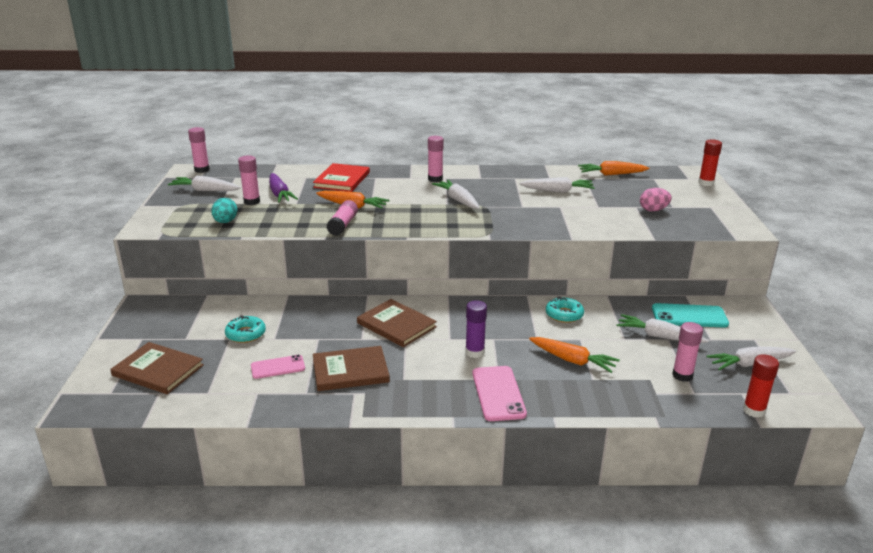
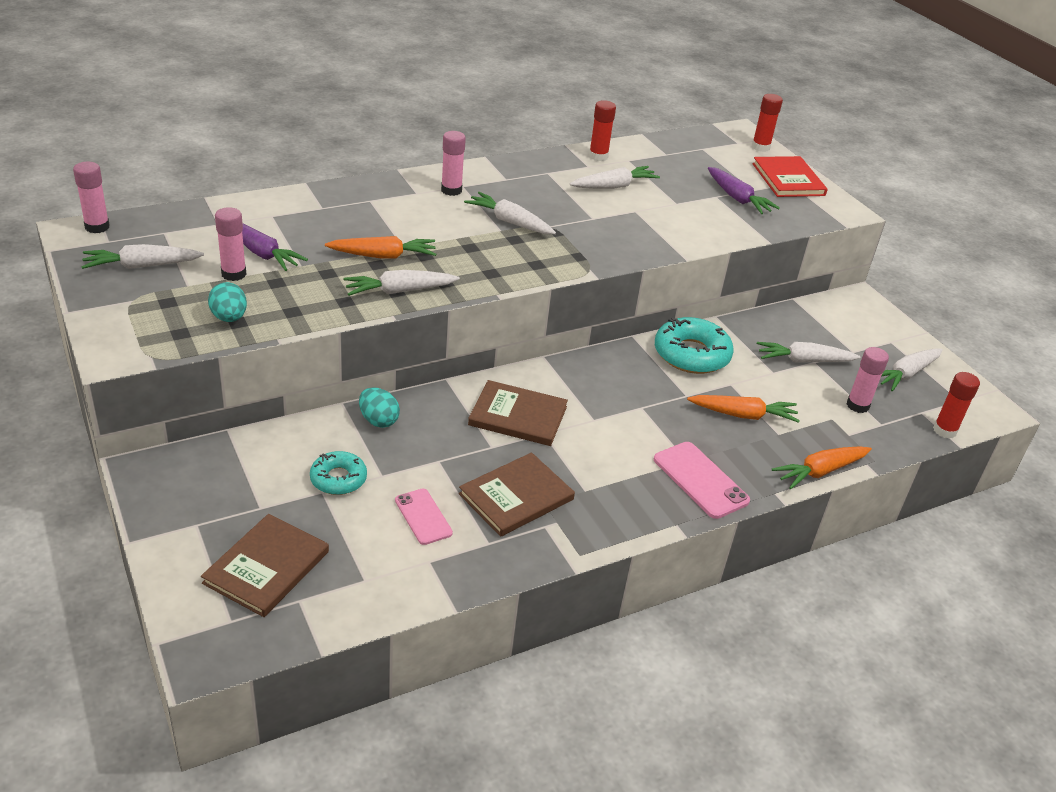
camera: 30 degrees left, 10 degrees up
(158, 370) = (267, 567): brown book -> brown book turned 60 degrees counterclockwise
(278, 367) = (423, 517): pink phone -> pink phone turned 75 degrees counterclockwise
(301, 308) = (378, 420): none -> turquoise egg
(342, 180) = (328, 212): red book -> red book (788, 179)
(343, 225) = (399, 291): pink glue stick -> white carrot
(474, 352) = (635, 431): purple glue stick -> none
(563, 173) = (598, 156): none -> red glue stick
(564, 315) = (691, 354): turquoise donut -> turquoise donut, size x1.67
(611, 174) = (652, 149): orange carrot -> orange carrot (820, 472)
(653, 210) = (737, 198): pink egg -> purple carrot
(689, 316) = (814, 326): turquoise phone -> none

